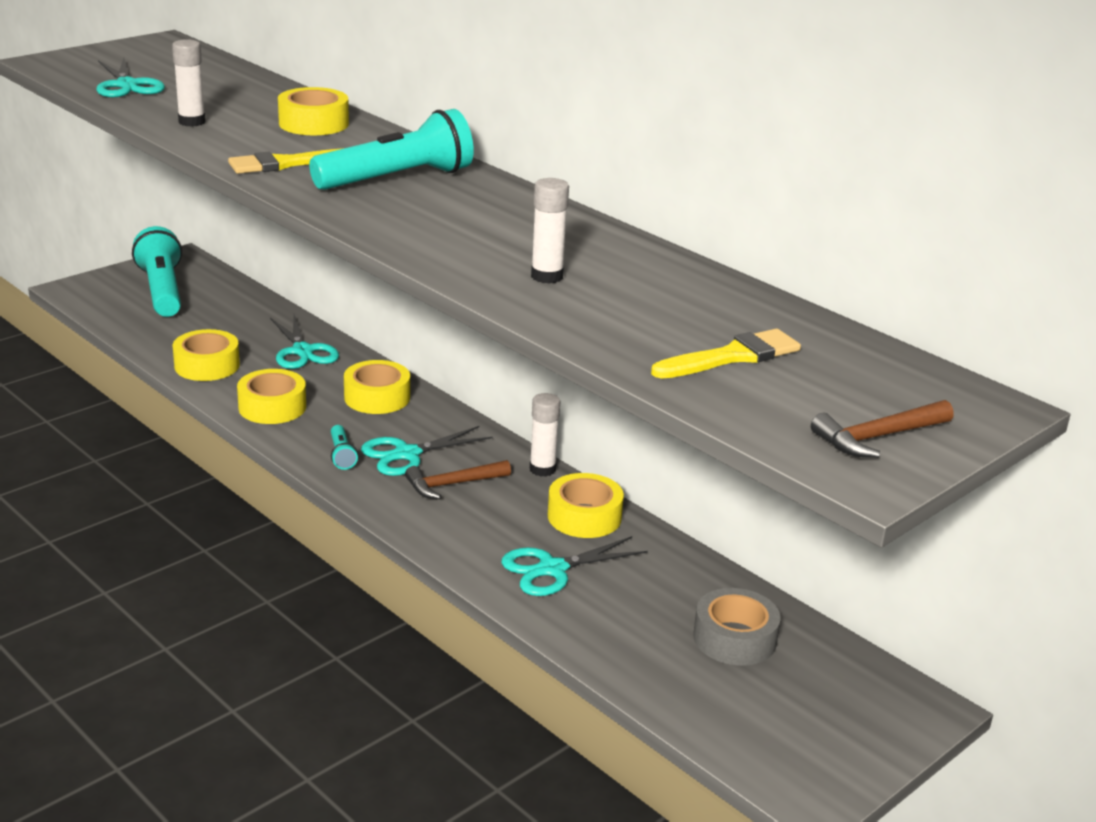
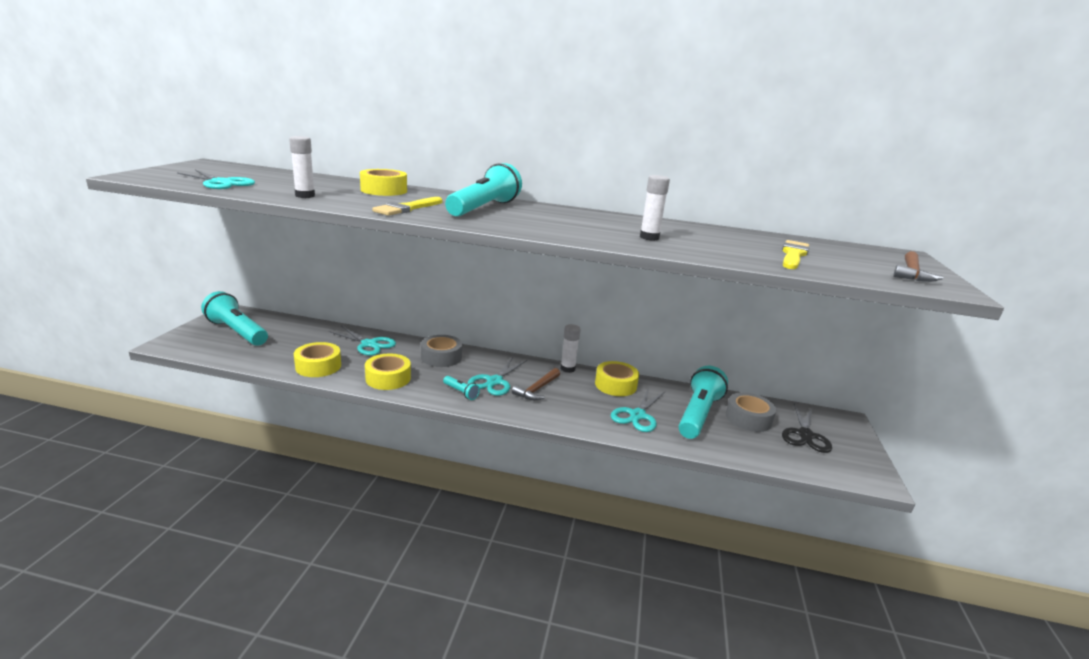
camera: 35 degrees left, 5 degrees down
(377, 397) = (441, 357): yellow tape -> grey tape
(655, 602) = (698, 414): none -> turquoise flashlight
(798, 697) = (805, 435): none -> black scissors

